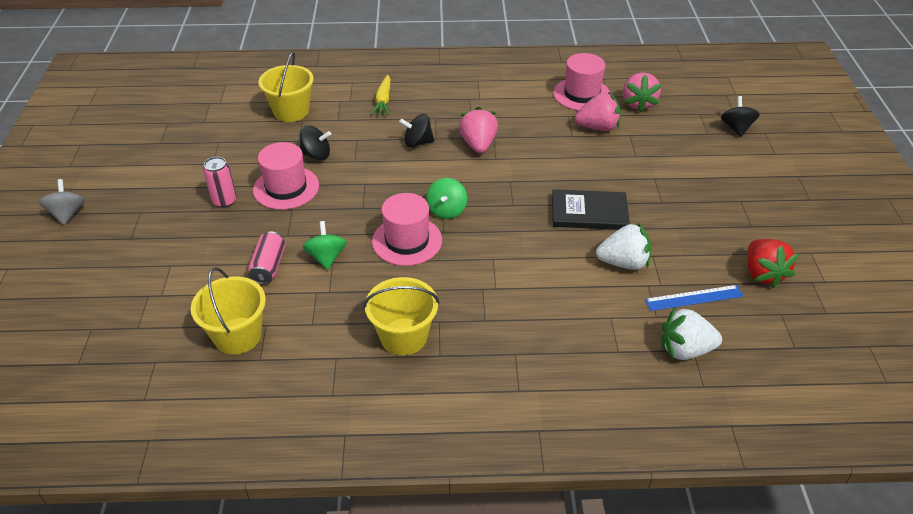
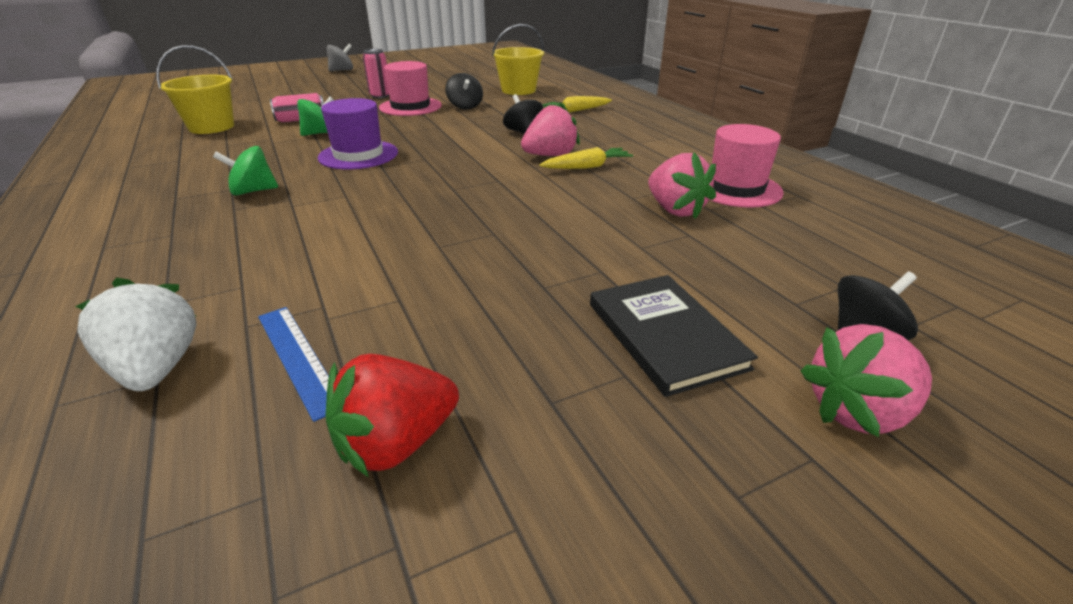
camera: 65 degrees right, 10 degrees down
(403, 336) = (207, 178): yellow bucket -> none
(407, 241) = (358, 155): pink hat -> purple hat
(446, 210) = (419, 161): green spinning top -> green spinning top (253, 191)
(511, 136) = (587, 167): none -> yellow carrot
(589, 212) = (472, 234): black book -> black book (665, 335)
(623, 262) = (370, 277): white strawberry -> none
(638, 103) = (780, 228): pink strawberry -> pink strawberry (857, 411)

